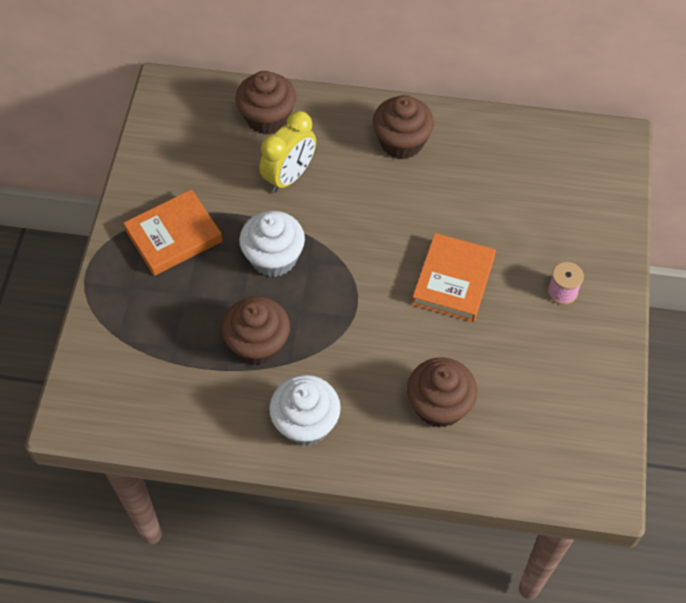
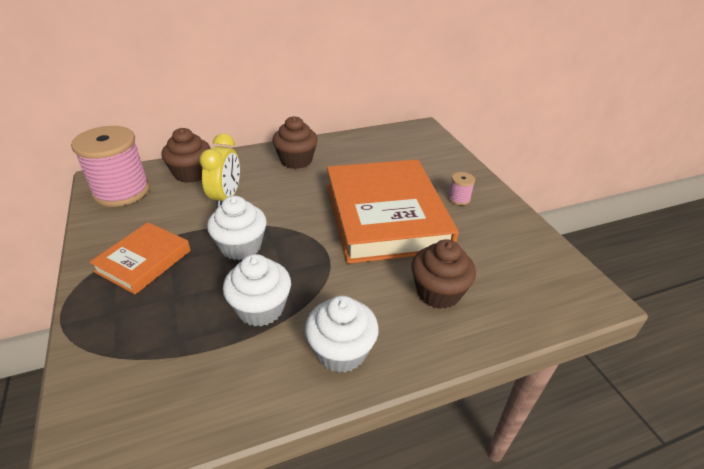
camera: 30 degrees left, 20 degrees down
(183, 119) = (121, 191): none -> pink spool
(258, 344) = (261, 308): brown cupcake -> white cupcake
(453, 281) = (385, 216): orange book -> orange book, size x1.99

